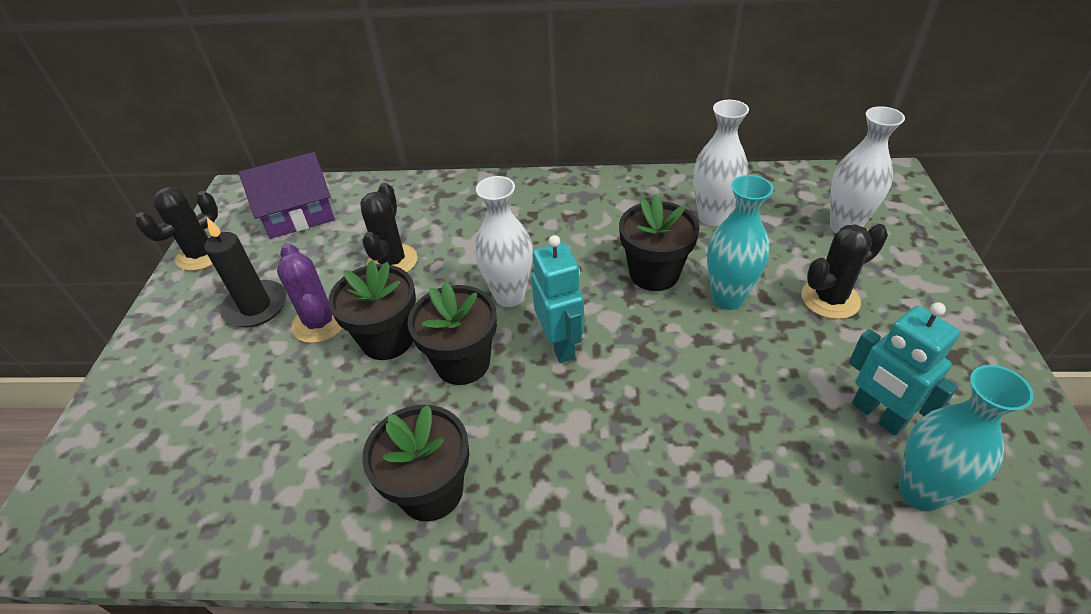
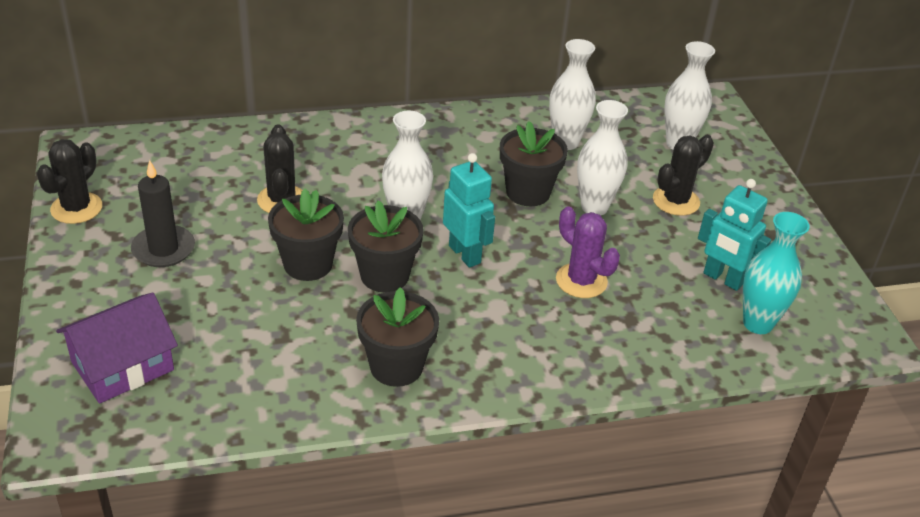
camera: 20 degrees left, 5 degrees down
(298, 214) = (161, 164): purple house -> purple house (122, 366)
(320, 323) = (236, 257): purple cactus -> purple cactus (581, 281)
(727, 298) = (594, 207): turquoise vase -> white vase

